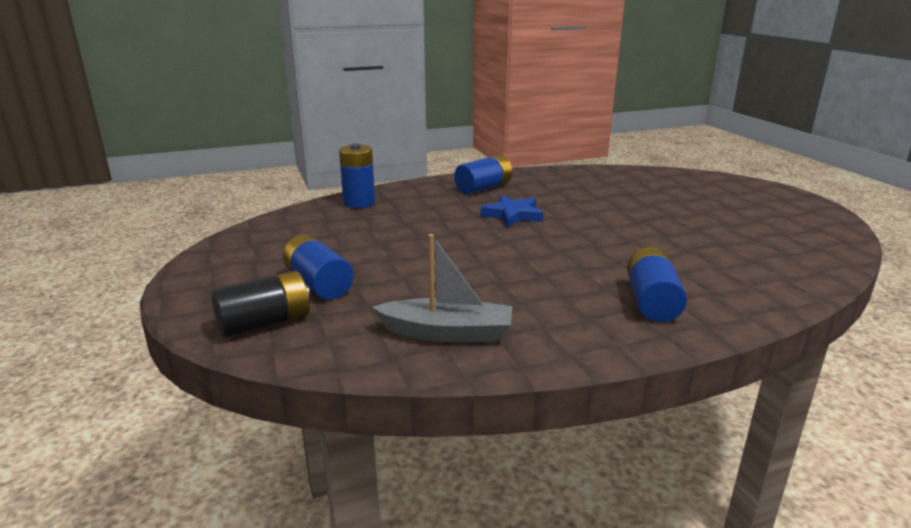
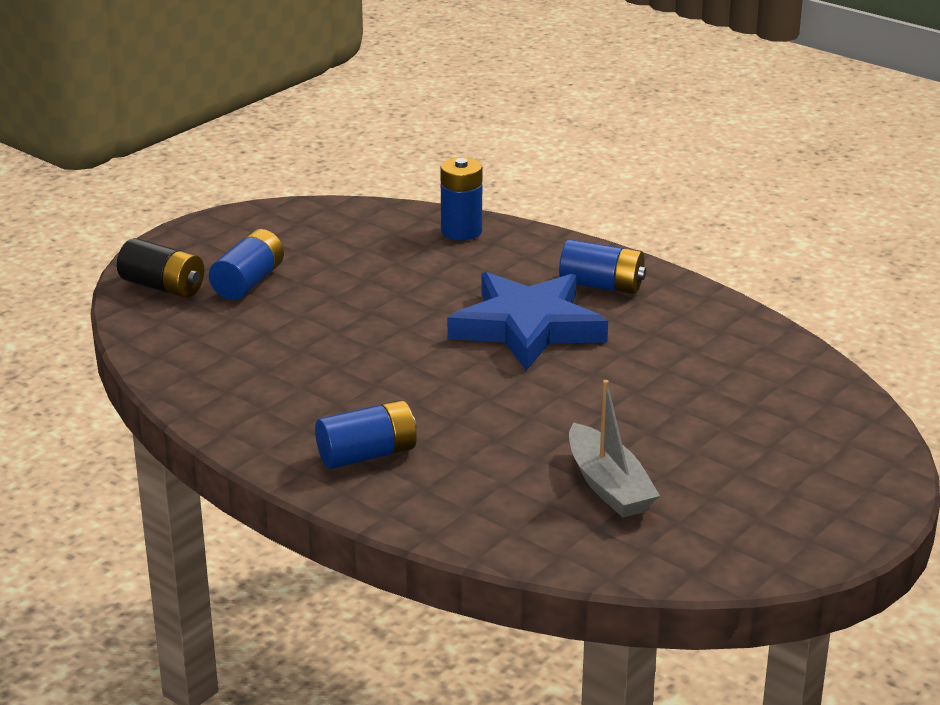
camera: 60 degrees right, 5 degrees up
(447, 333) = (214, 367): grey boat -> grey boat (608, 486)
(513, 215) = (527, 327): blue star -> blue star, size x1.86

